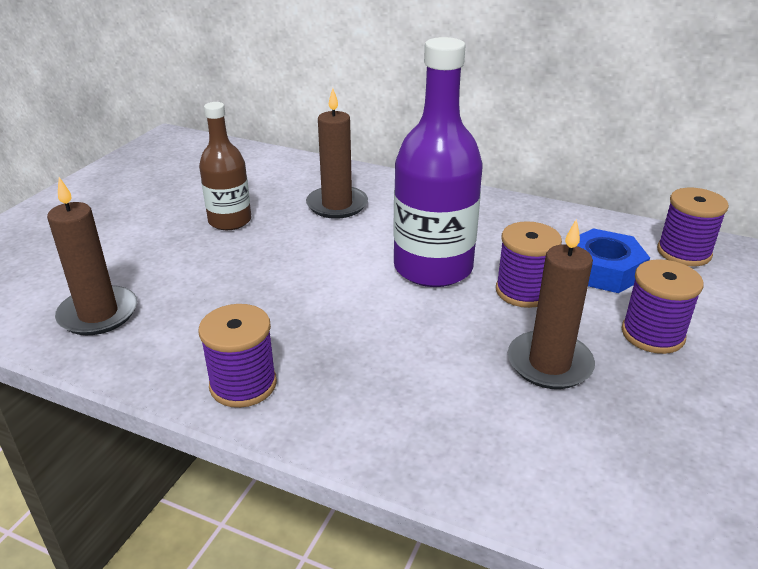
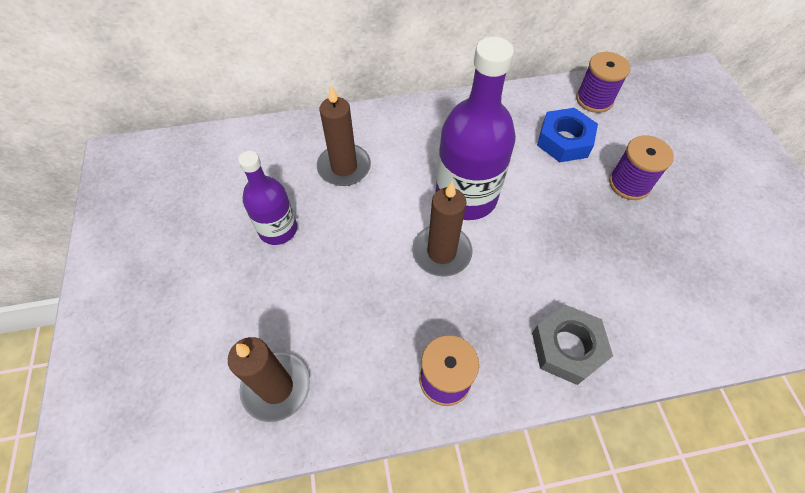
camera: 35 degrees left, 25 degrees up
(230, 221) = (278, 229): brown bottle -> purple bottle
(404, 429) = (567, 347): none -> grey nut
(523, 291) = (536, 187): purple spool -> none
(549, 363) = (598, 242): brown candle -> brown candle (441, 252)

